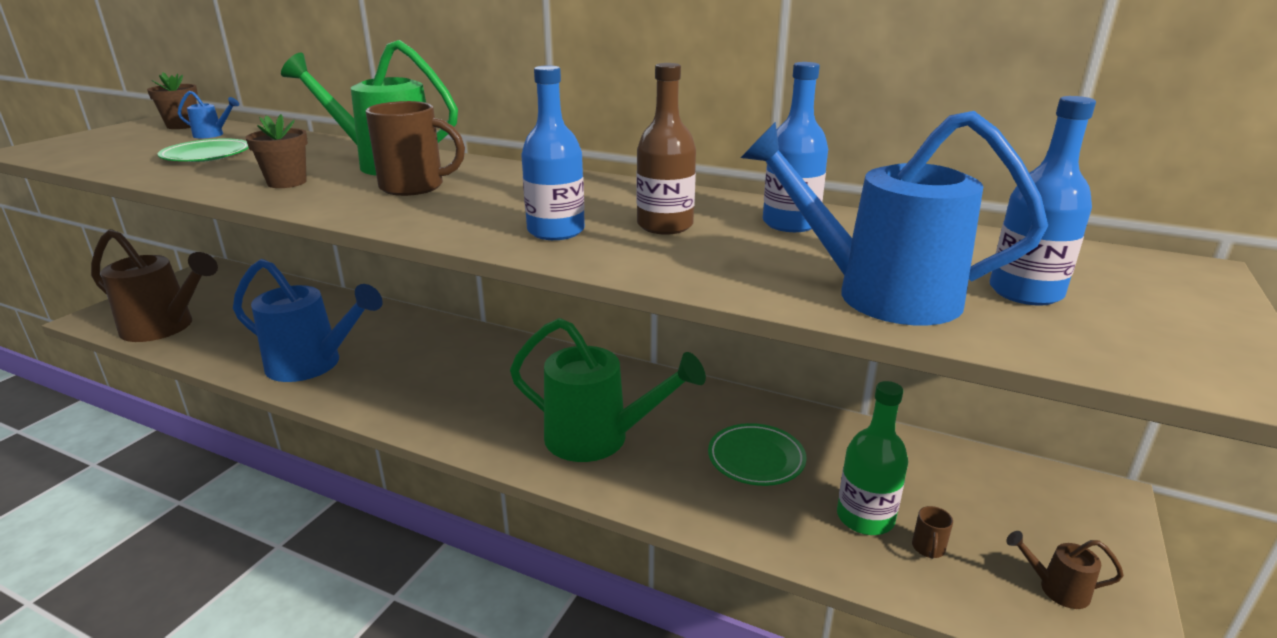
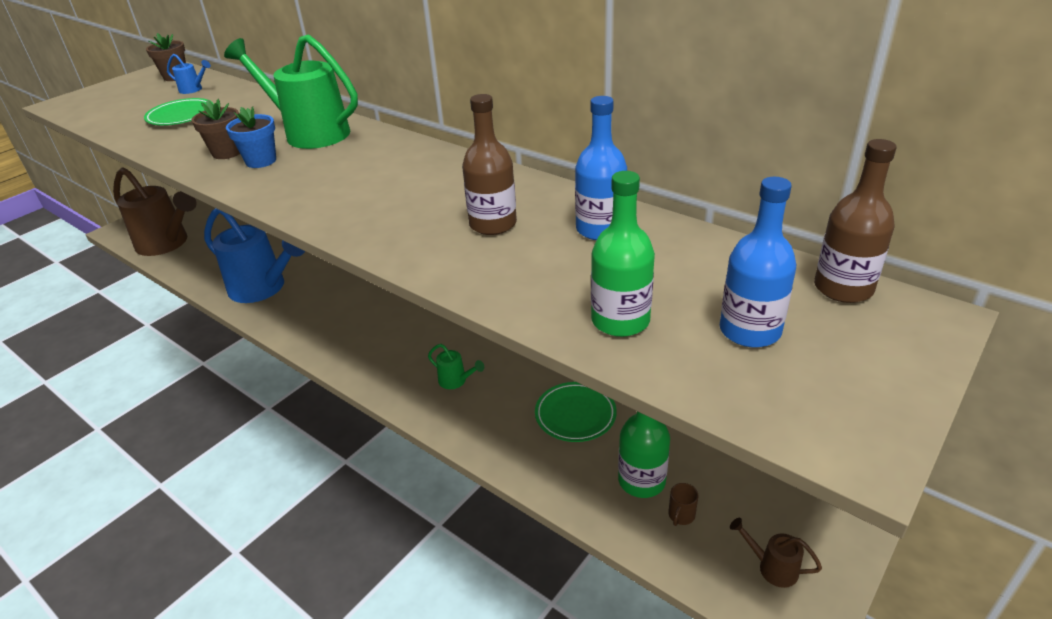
camera: 15 degrees right, 10 degrees up
(337, 188) = (261, 161): none -> blue flower pot
(414, 187) = (319, 163): brown mug -> none
(556, 231) = (402, 224): blue bottle -> none
(598, 439) = (456, 381): green watering can -> green watering can, size x0.42
(879, 294) = (620, 320): blue watering can -> green bottle
(1083, 253) = (843, 288): none -> brown bottle

